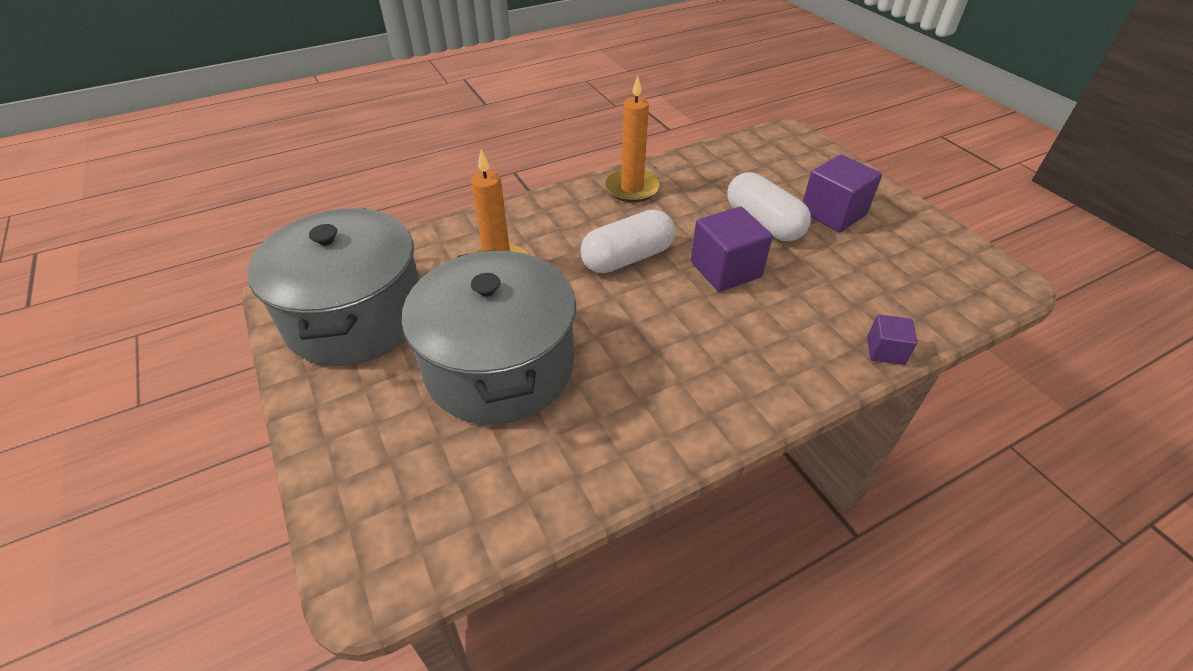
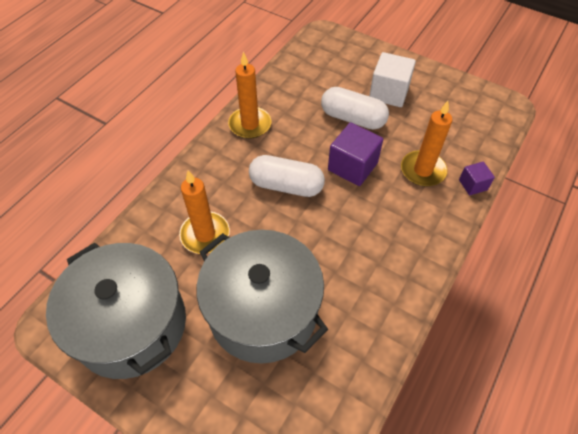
camera: 30 degrees left, 10 degrees up
(627, 258) = (286, 185): white capsule -> white capsule turned 75 degrees clockwise
(820, 308) = (422, 170): none -> orange candle
(833, 213) = (389, 93): purple cube -> white cube

